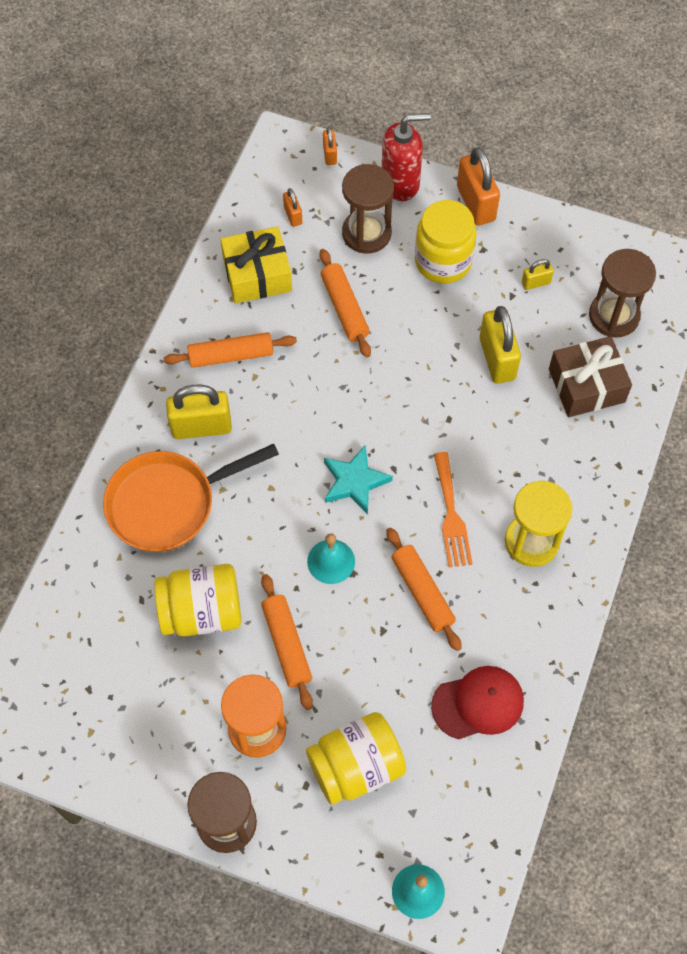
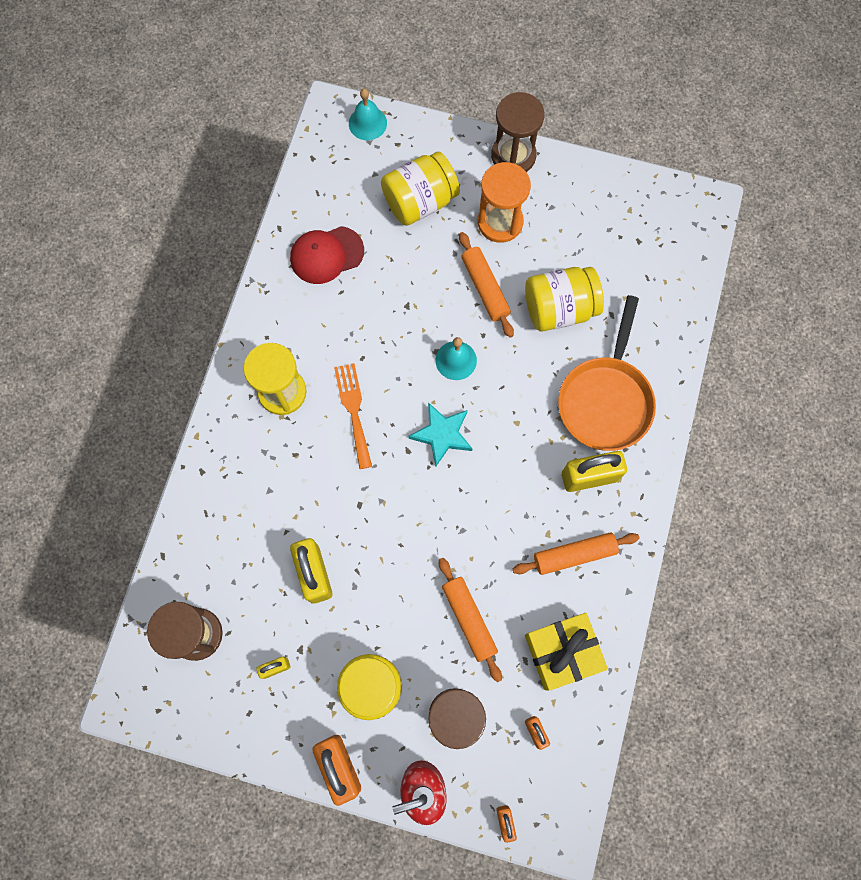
camera: 175 degrees right, 10 degrees up
(168, 503) = (605, 400): orange pan -> orange pan turned 135 degrees clockwise
(422, 592) = (376, 340): orange rolling pin -> none
(586, 385) = (228, 552): brown gift -> none

